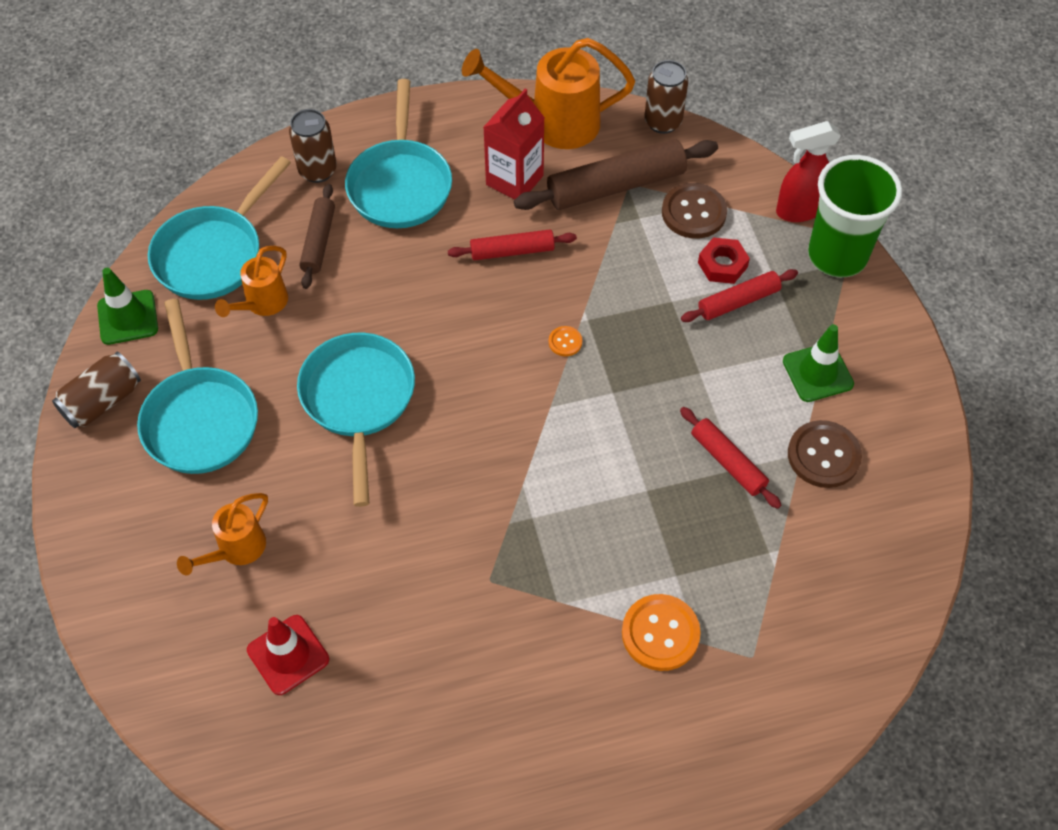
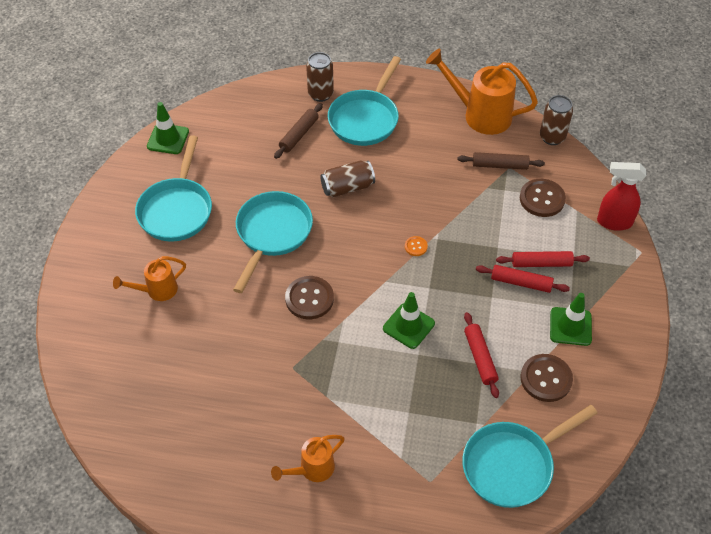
camera: 25 degrees right, 5 degrees down
(102, 401) = (129, 180): brown can -> brown can (347, 187)
(213, 254) = (234, 121): turquoise pan -> turquoise pan (512, 465)
(262, 304) = (247, 158): orange watering can -> orange watering can (312, 469)
(288, 655) = (153, 361): red traffic cone -> none
(460, 473) = (309, 299): none -> brown button
(512, 251) = (412, 181): red rolling pin -> red rolling pin (521, 283)
(514, 180) = (437, 140): red carton -> none
(614, 456) = (408, 326): none -> green traffic cone
(616, 186) = (500, 165): brown rolling pin -> brown rolling pin, size x0.58
(660, 633) = (379, 442): orange button -> none
(722, 265) = (543, 237): red nut -> none
(837, 255) = (624, 259): green cup -> none

